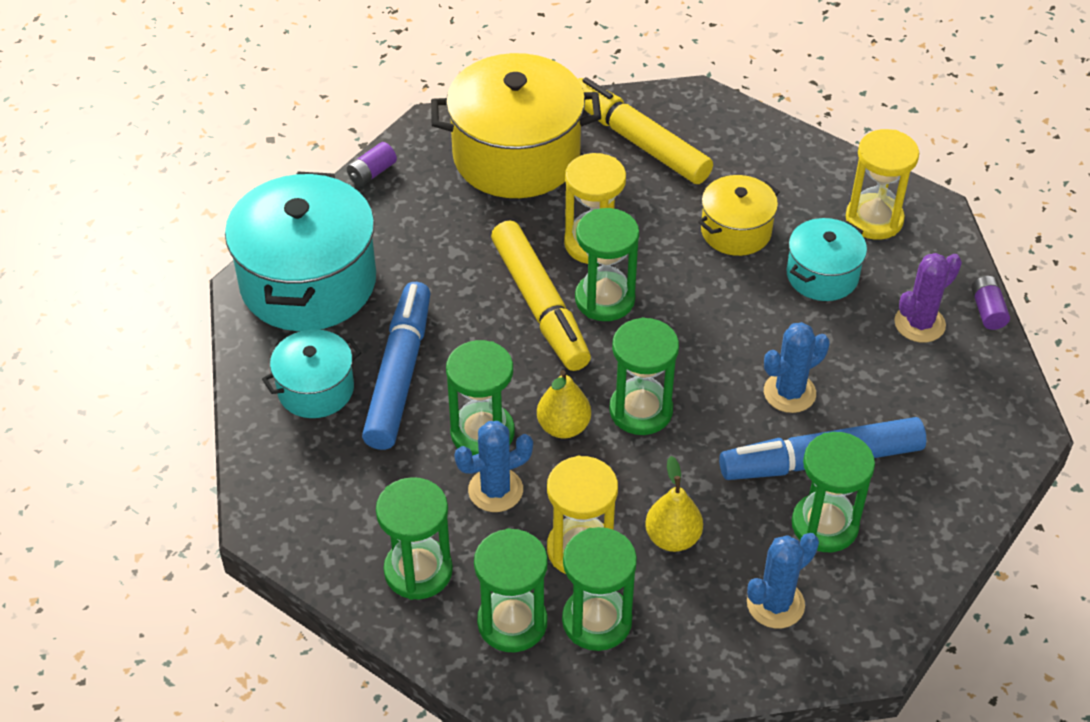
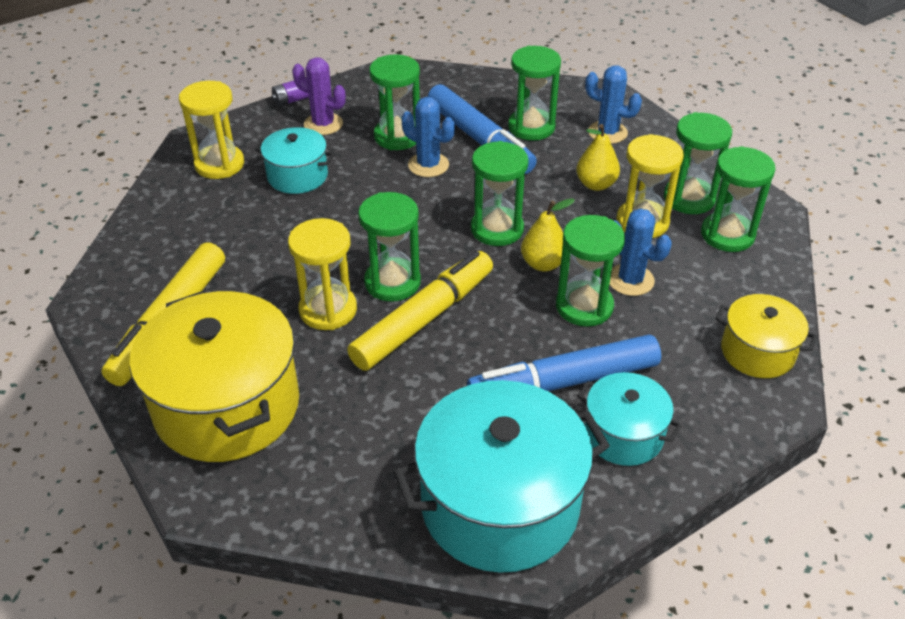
camera: 115 degrees left, 5 degrees down
(372, 173) = (306, 522): purple battery -> none
(418, 571) = (734, 295): green hourglass -> green hourglass (397, 136)
(736, 231) = (268, 230): yellow pot -> yellow pot (757, 352)

